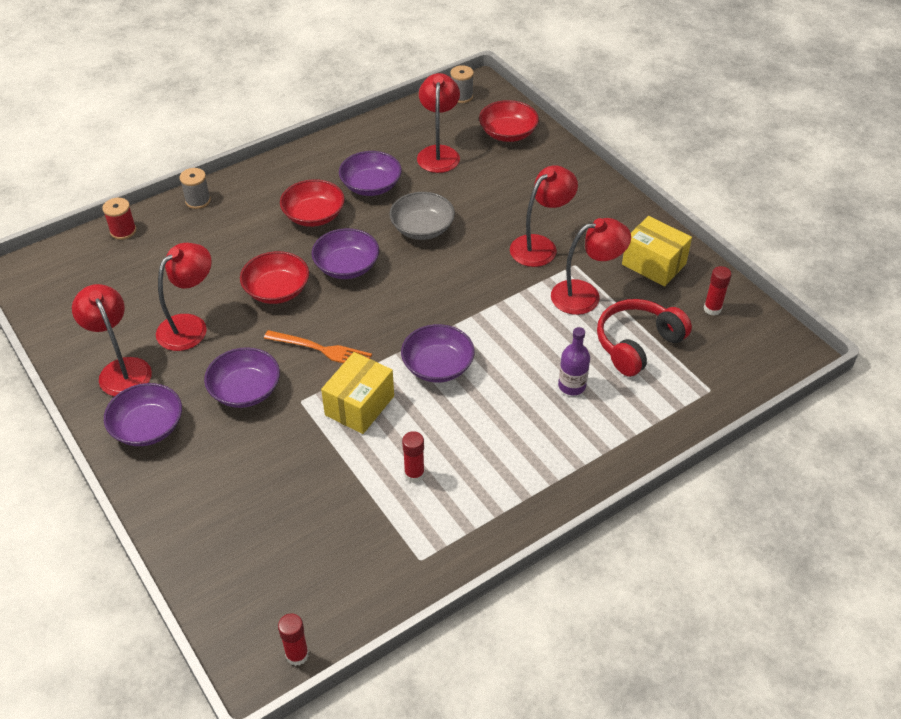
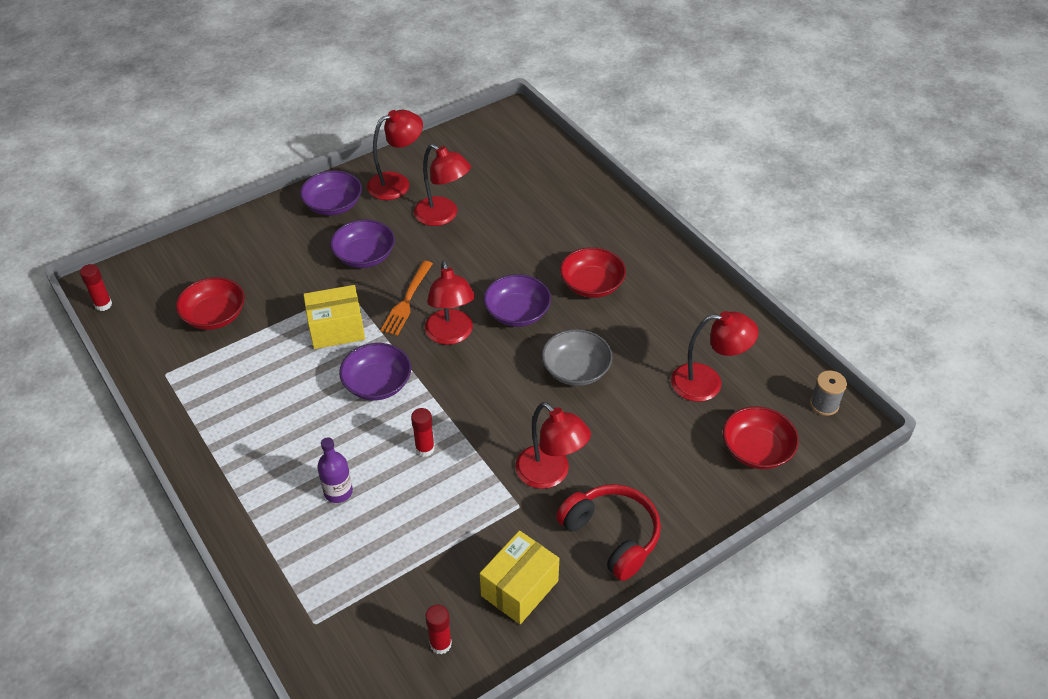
camera: 90 degrees right, 0 degrees up
(123, 231) = (564, 163): red spool -> none
(198, 201) = (608, 203): grey spool -> none
(277, 290) = (485, 266): red bowl -> red bowl (214, 315)
(359, 405) = (336, 329): yellow box -> yellow box turned 45 degrees counterclockwise
(371, 186) = (642, 326): purple bowl -> none
(414, 474) = (253, 368): red glue stick -> red glue stick (425, 449)
(585, 295) = (469, 513): red lamp -> red lamp (451, 335)
(637, 344) = (390, 557): red headphones -> red headphones (611, 536)

